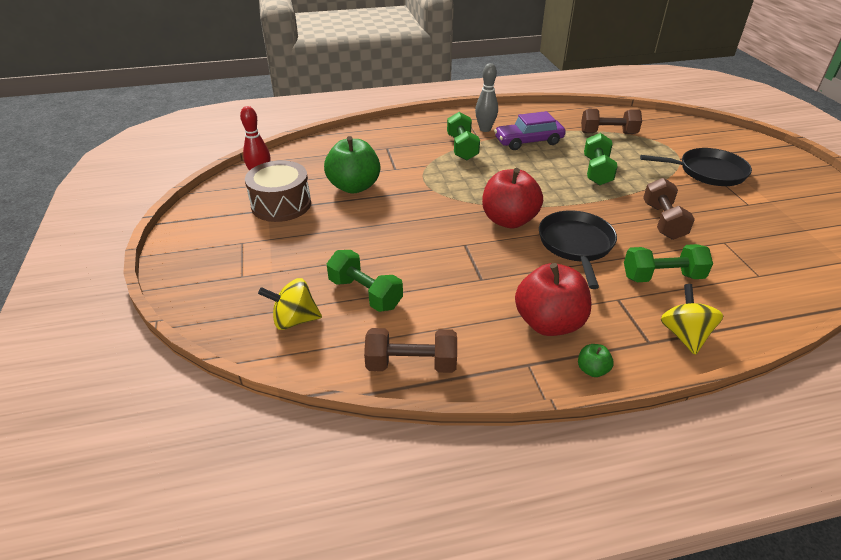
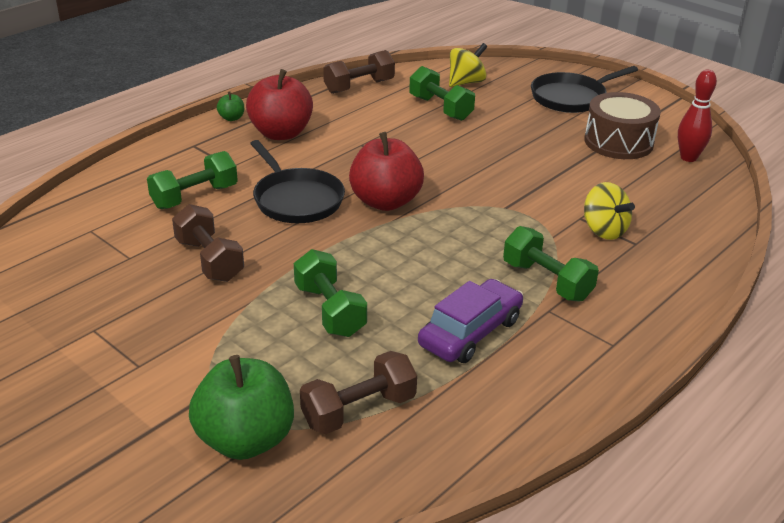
camera: 145 degrees right, 5 degrees down
(354, 186) = (586, 181): green apple -> green apple (245, 439)
(365, 293) = (440, 108): green dumbbell -> green dumbbell turned 45 degrees clockwise
(485, 129) = (560, 333): grey bowling pin -> none
(684, 335) = (164, 158): yellow spinning top -> yellow spinning top (604, 230)
(708, 172) = (158, 376): black pan -> black pan (571, 97)

